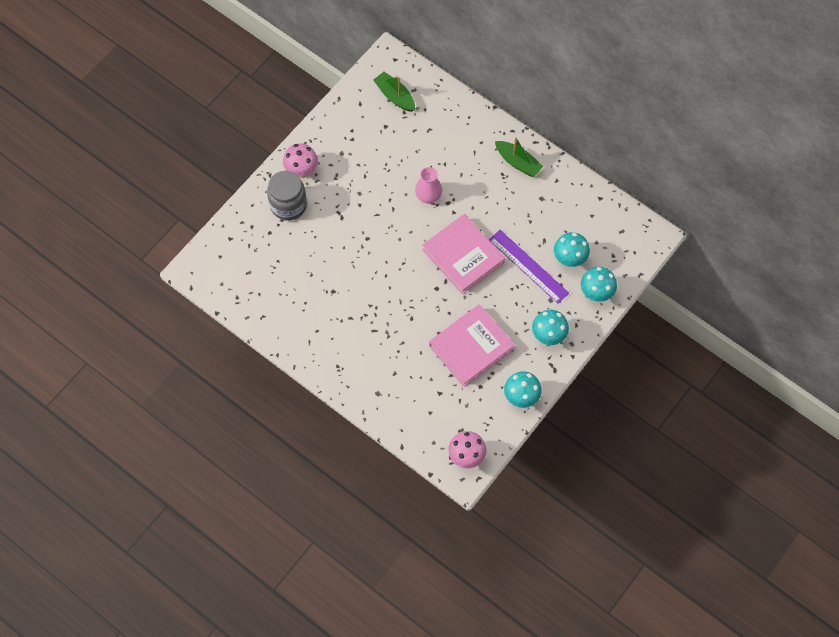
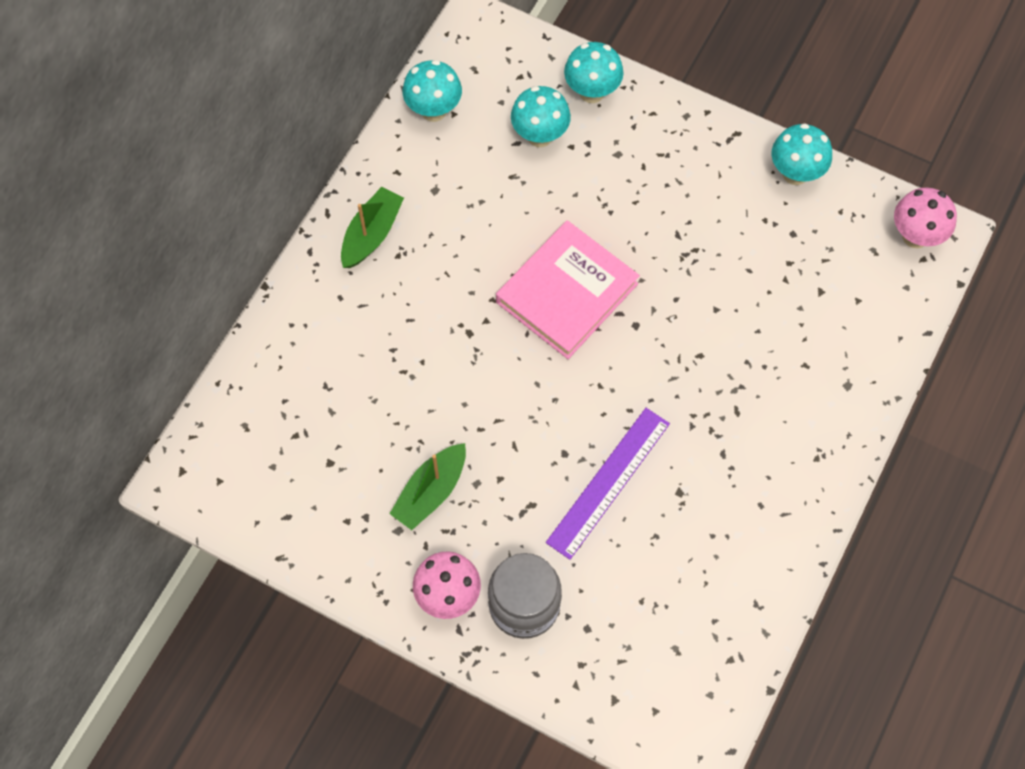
camera: 100 degrees left, 0 degrees up
(395, 96) = (263, 457): green boat -> green boat (431, 491)
(428, 195) = (460, 366): pink vase -> none
(471, 347) = (729, 256): pink book -> none
(528, 266) = (565, 193): purple ruler -> purple ruler (608, 482)
(548, 336) = (681, 149): turquoise mushroom -> turquoise mushroom (433, 110)

